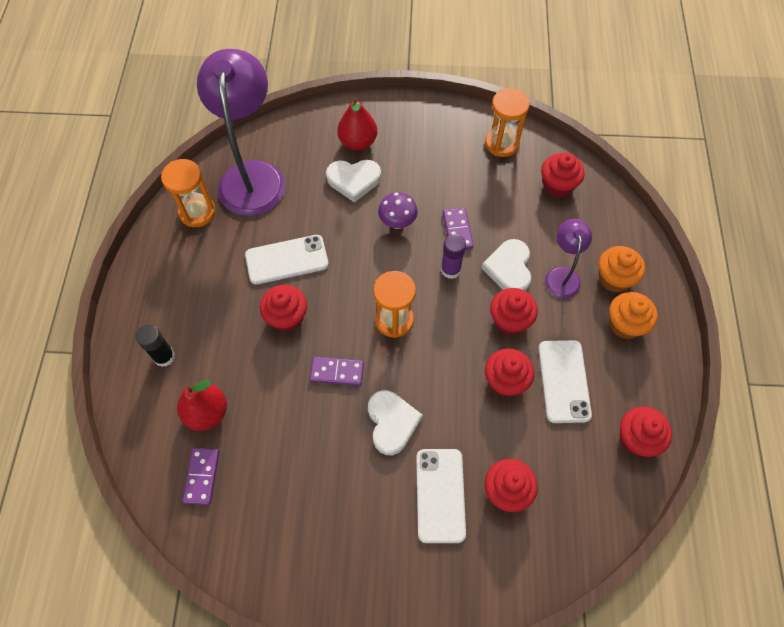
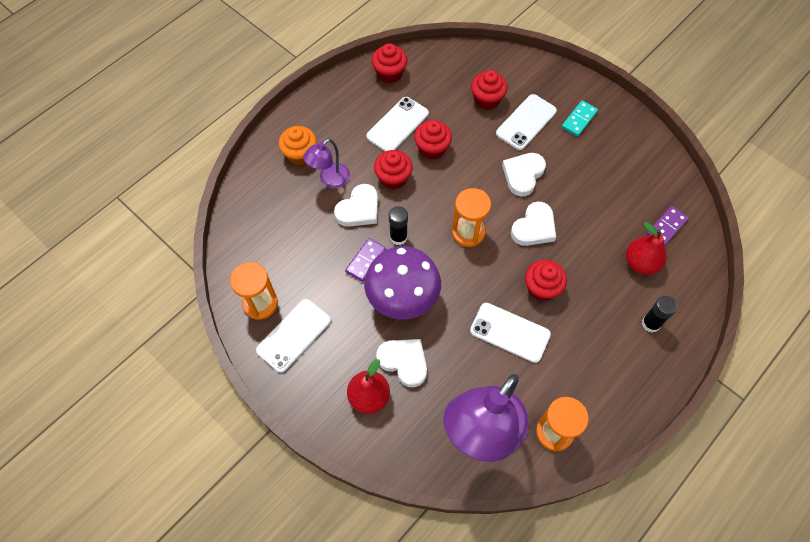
camera: 140 degrees left, 0 degrees up
(337, 372) = (534, 227): purple domino -> white heart
(385, 549) = (579, 119): none -> turquoise domino
(397, 223) = (402, 299): purple mushroom -> purple mushroom, size x1.99
(450, 270) = (398, 237): purple glue stick -> black glue stick
(453, 141) = (294, 335): none -> white phone
(557, 186) = (261, 239): red cupcake -> none
(625, 324) = (326, 127): orange cupcake -> none

